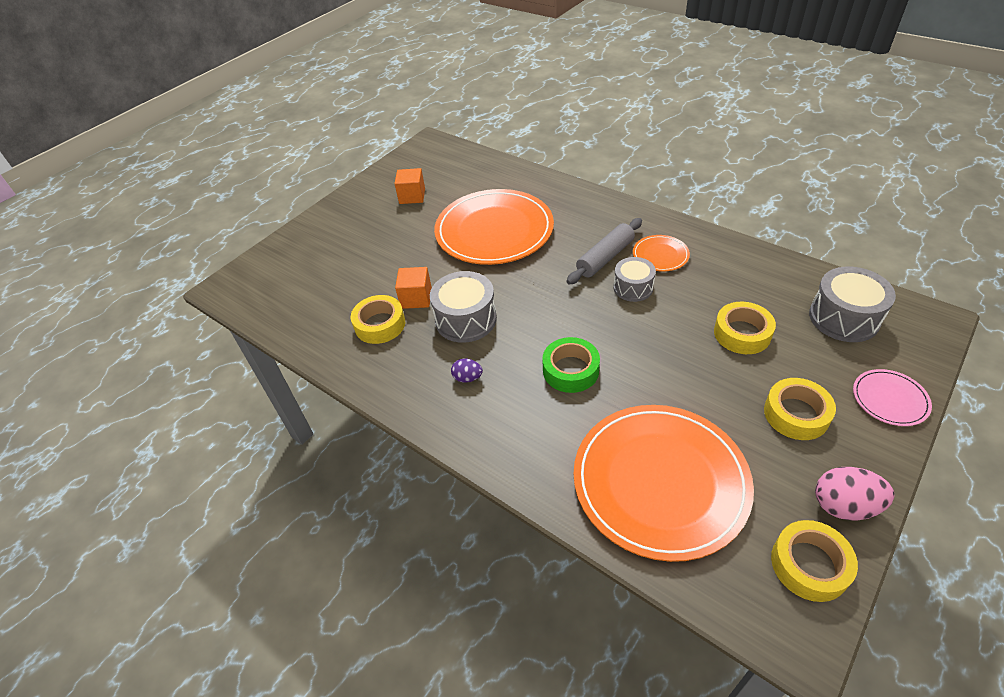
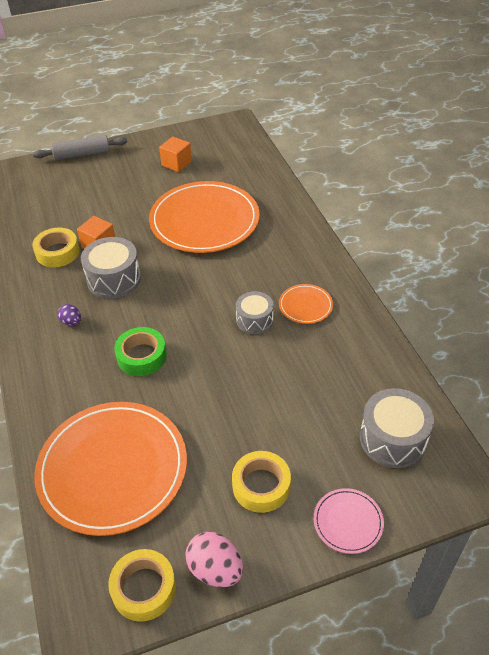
camera: 30 degrees right, 0 degrees up
(605, 258) = (261, 285): grey rolling pin -> grey rolling pin (82, 154)
(742, 333) = (294, 402): yellow tape -> none

